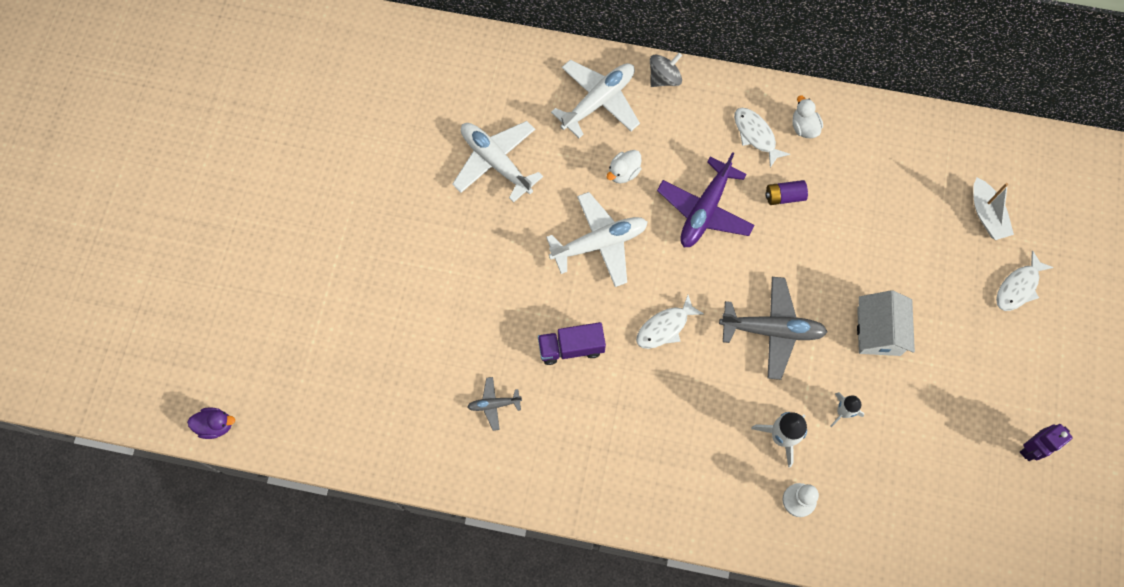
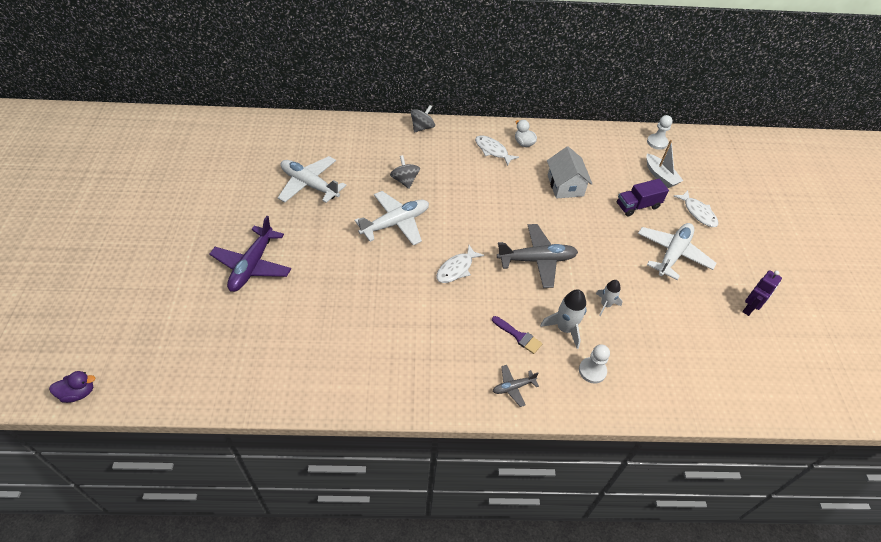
camera: 15 degrees left, 20 degrees down
(494, 404) = (329, 340): grey plane -> grey plane (513, 387)
(571, 348) = (386, 292): purple truck -> purple truck (637, 206)
(598, 101) = (379, 144): white plane -> white plane (673, 254)
(623, 172) = (405, 180): white duck -> grey spinning top
(705, 210) = (468, 195): purple plane -> purple plane (252, 265)
(721, 437) = (518, 336): none -> purple brush
(784, 196) = (522, 181): purple battery -> none
(878, 331) = (613, 251): white house -> white house (565, 185)
(1003, 152) = (657, 142): none -> white pawn
(1018, 287) = (698, 213): white fish -> white fish turned 60 degrees counterclockwise

